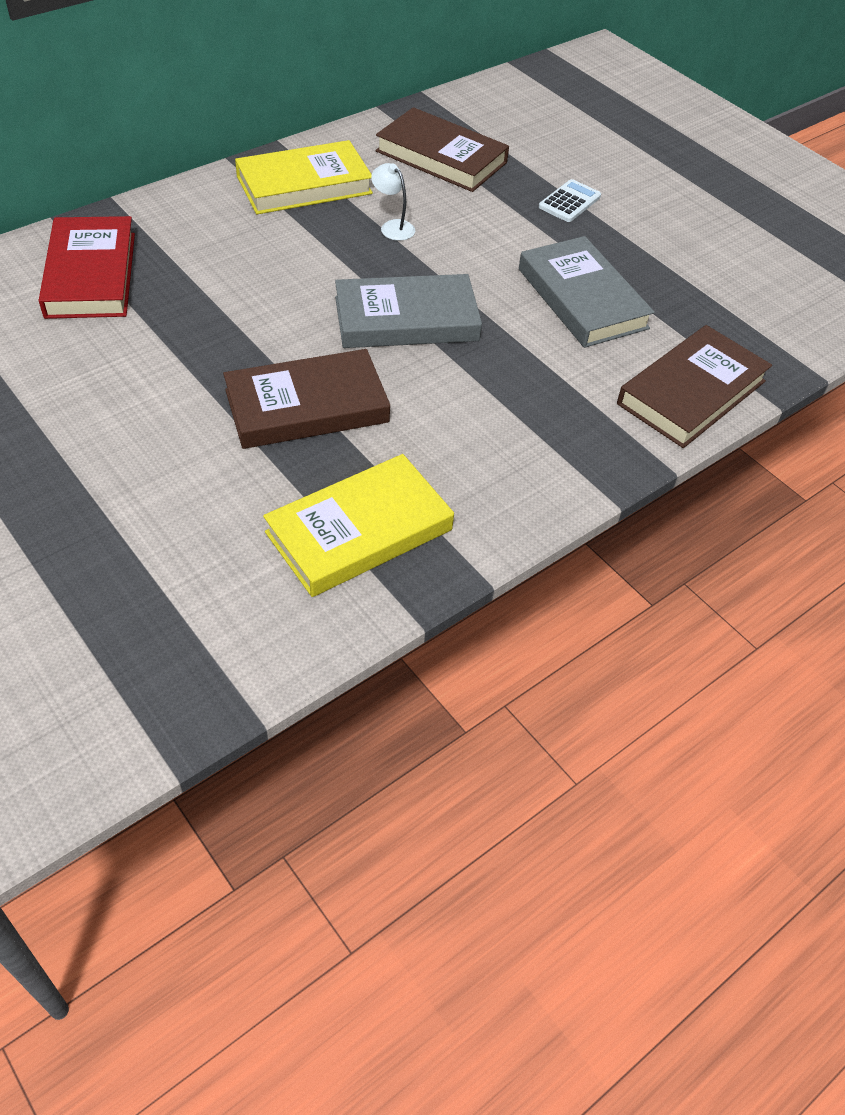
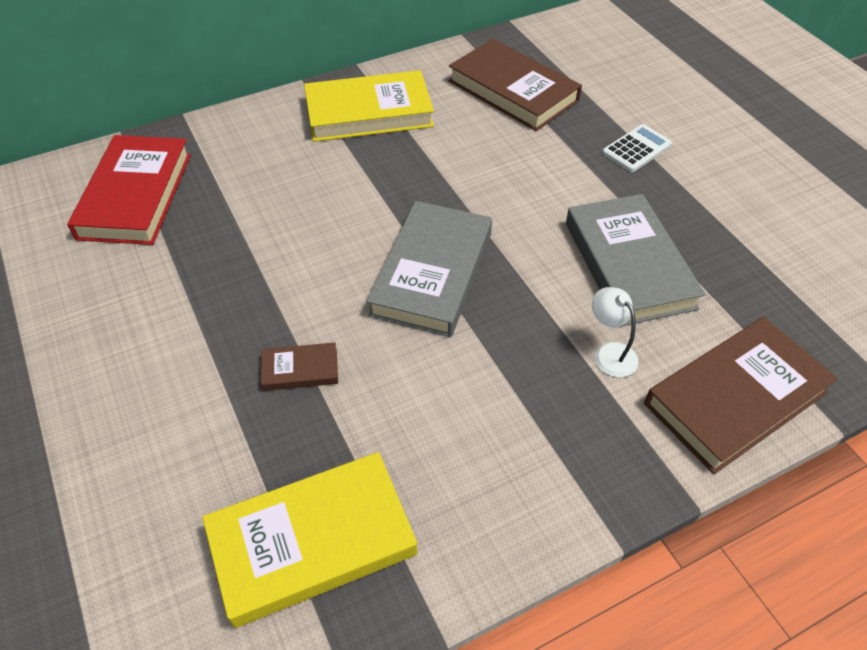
camera: 15 degrees right, 0 degrees up
(307, 406) = (300, 370): brown book -> brown book, size x0.47
(393, 227) = (445, 164): white lamp -> white lamp (610, 353)
(406, 319) = (432, 273): grey book -> grey book turned 75 degrees counterclockwise

